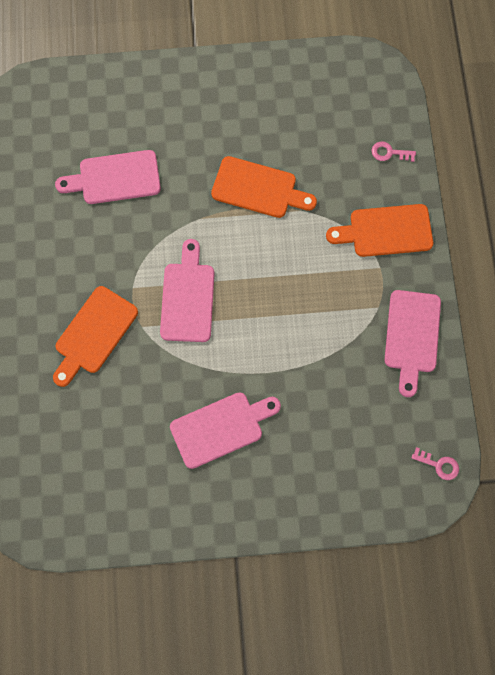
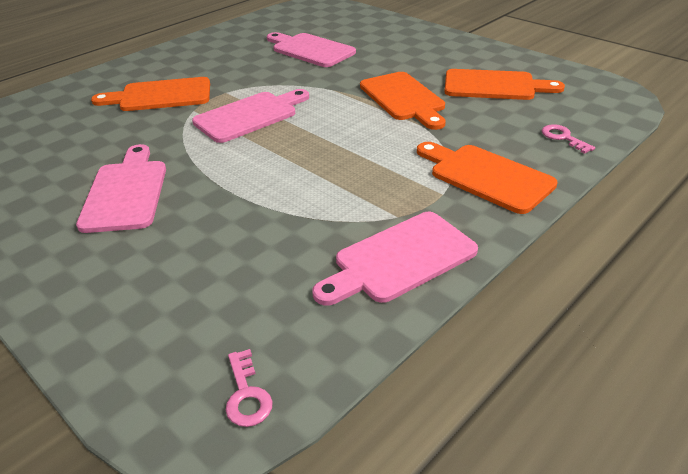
camera: 50 degrees right, 35 degrees down
(221, 428) = (126, 192): pink cutting board -> pink cutting board turned 120 degrees counterclockwise
(296, 121) = (494, 86): none -> orange cutting board

